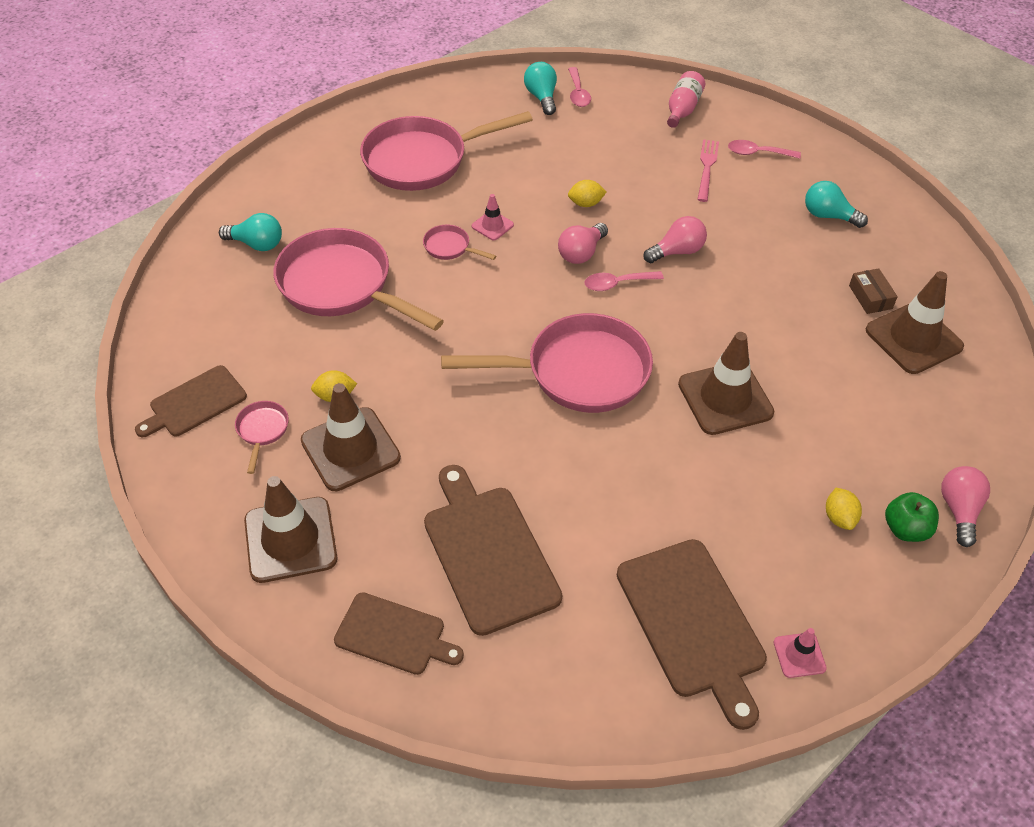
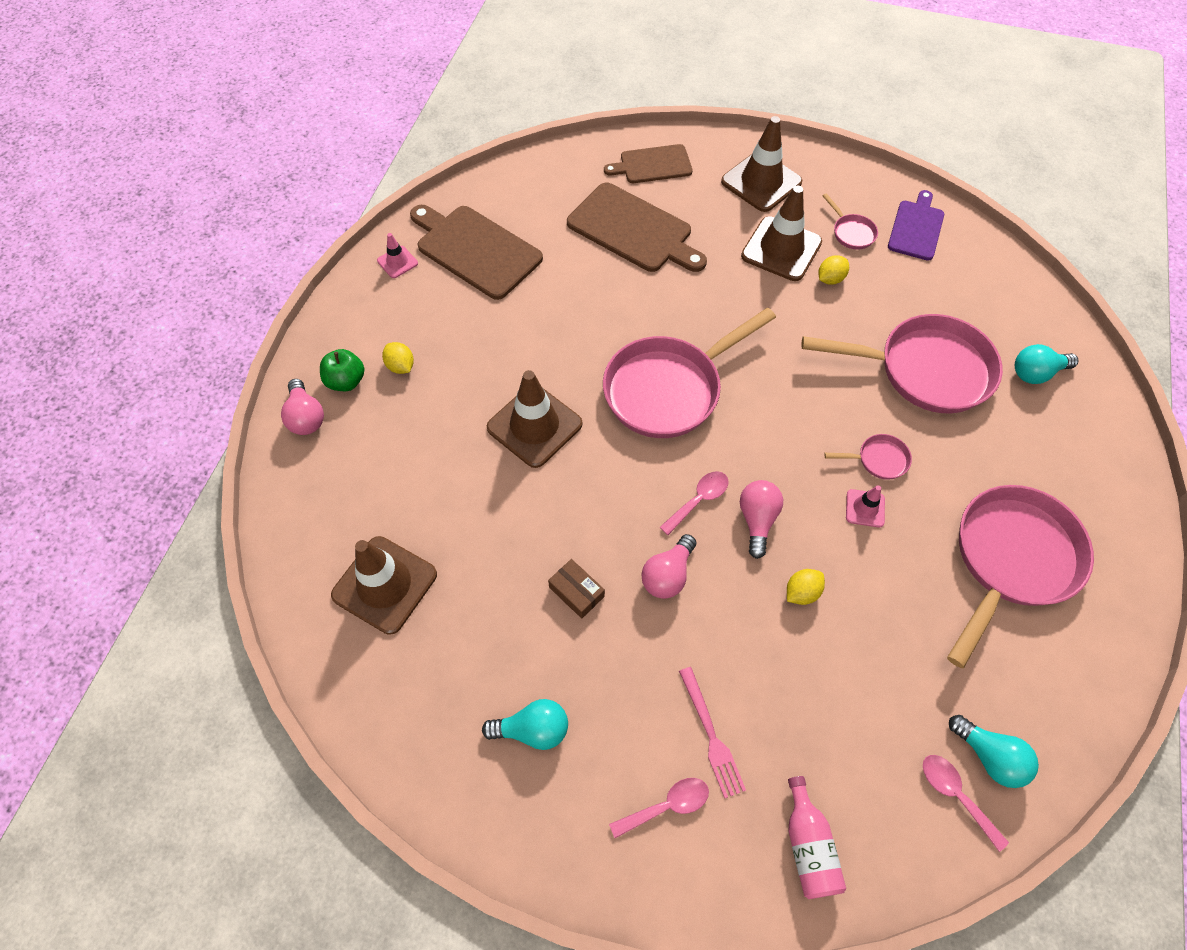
camera: 150 degrees right, 10 degrees up
(194, 403) = (916, 228): brown cutting board -> purple cutting board
(870, 297) = (444, 619): brown box -> brown box (576, 592)

